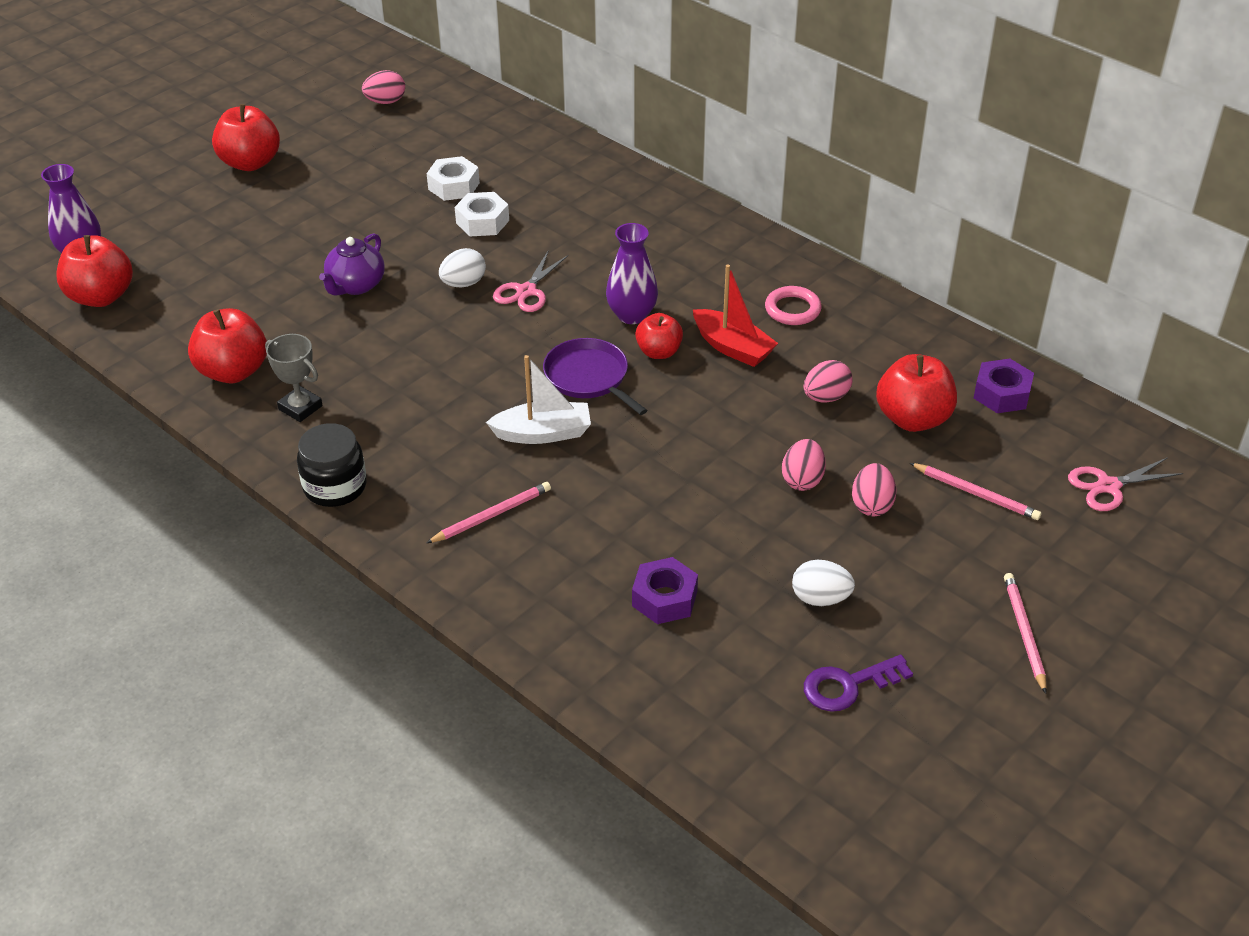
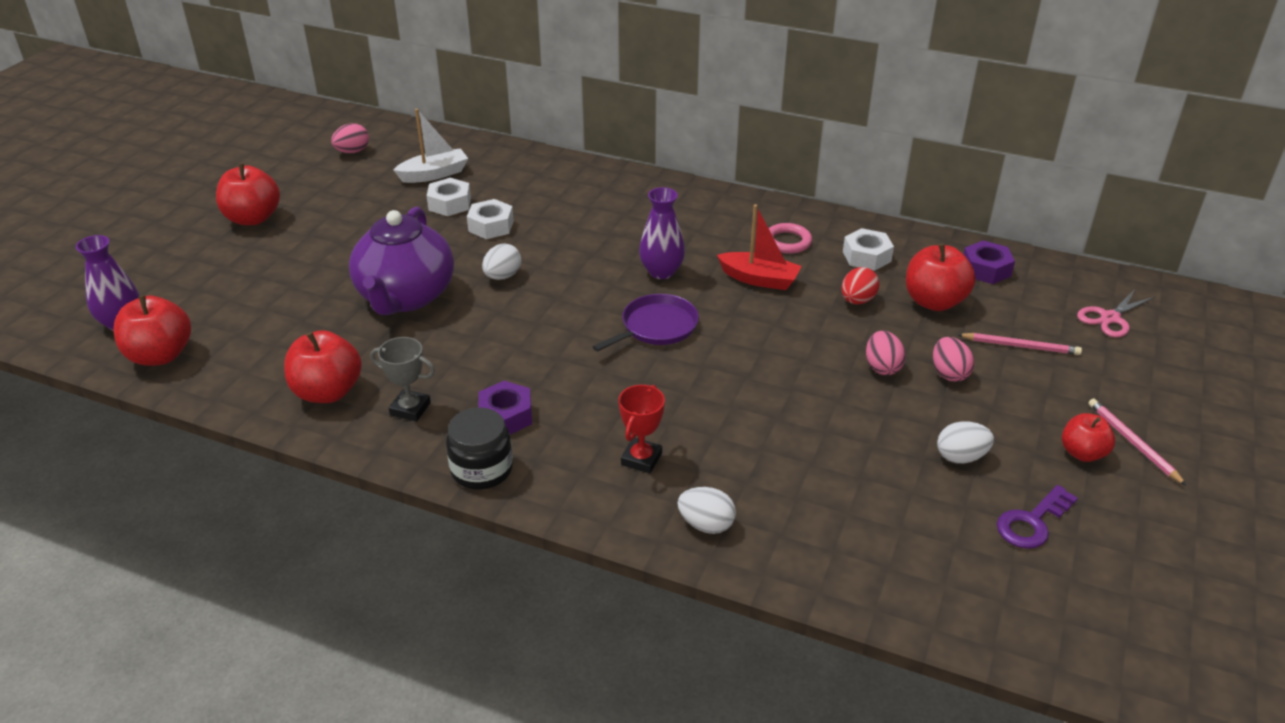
camera: 20 degrees left, 5 degrees down
(355, 285) = (405, 297): purple teapot -> purple teapot, size x1.83
(491, 515) = (641, 459): pink pencil -> red trophy
(515, 597) = (706, 524): none -> white egg
(526, 291) = (561, 271): pink scissors -> none
(543, 433) = (645, 380): white boat -> white boat (434, 174)
(589, 377) = (656, 327): purple pan -> purple pan turned 105 degrees clockwise
(659, 352) = (702, 295): red apple -> red apple (1082, 453)
(664, 598) = (835, 491): purple nut -> purple nut (506, 416)
(826, 397) = (857, 300): pink egg -> red egg
(871, 347) = (866, 256): none -> white nut

